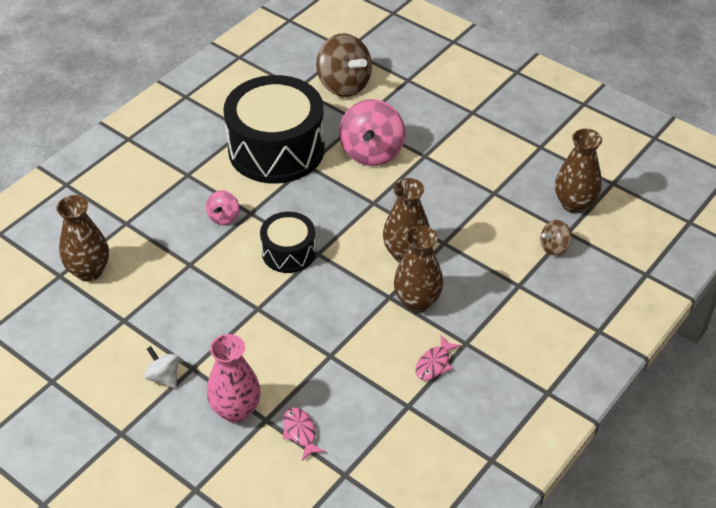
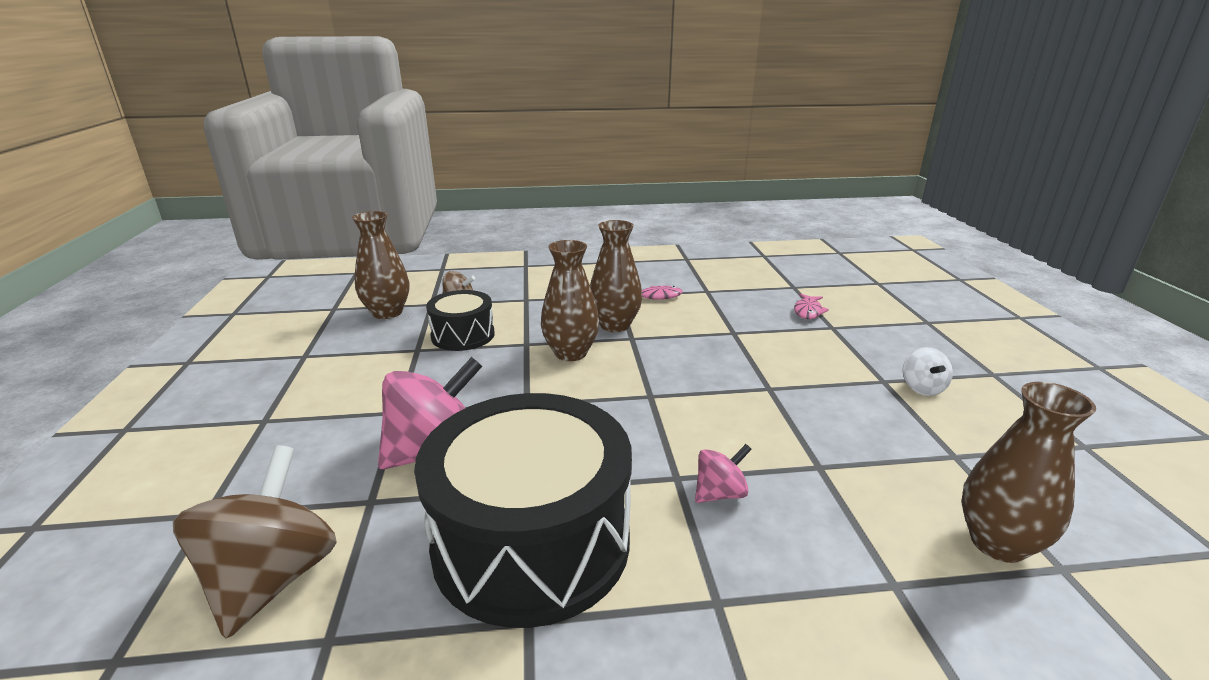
camera: 135 degrees left, 20 degrees down
(236, 410) = (856, 341): pink vase -> none
(288, 252) = (680, 412): black drum -> black drum (463, 335)

